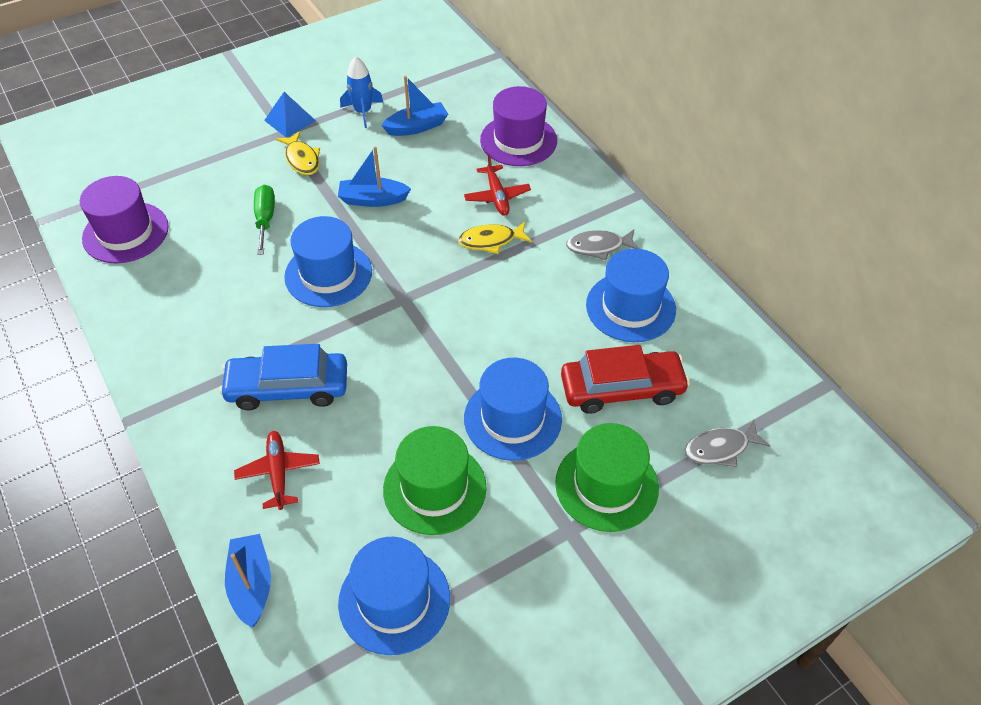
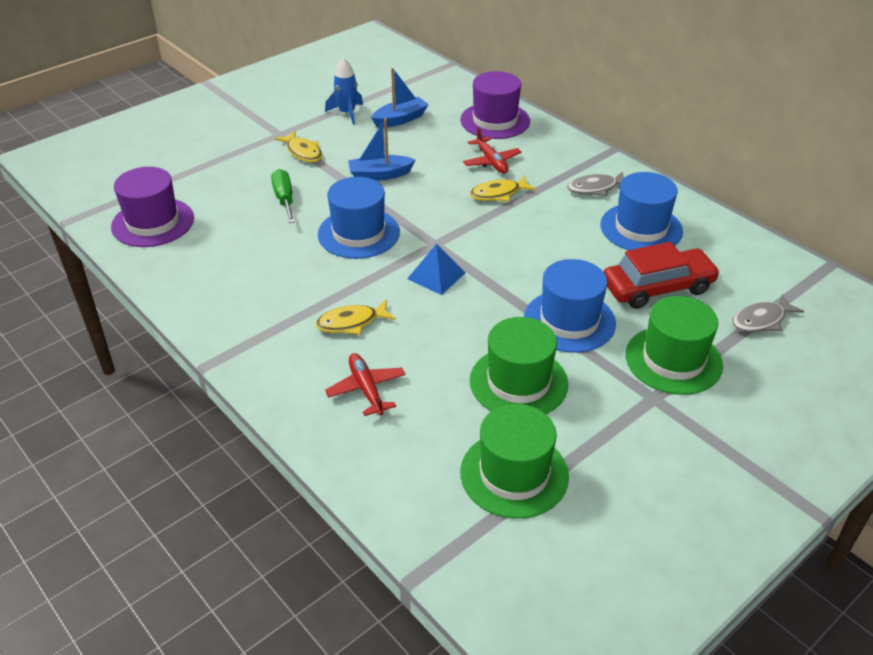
camera: 10 degrees left, 10 degrees down
(251, 584) = (372, 481): blue boat -> none
(288, 388) = (351, 322): blue car -> yellow fish
(290, 120) = (282, 125): blue pyramid -> blue pyramid (436, 275)
(394, 600) = (514, 474): blue hat -> green hat

